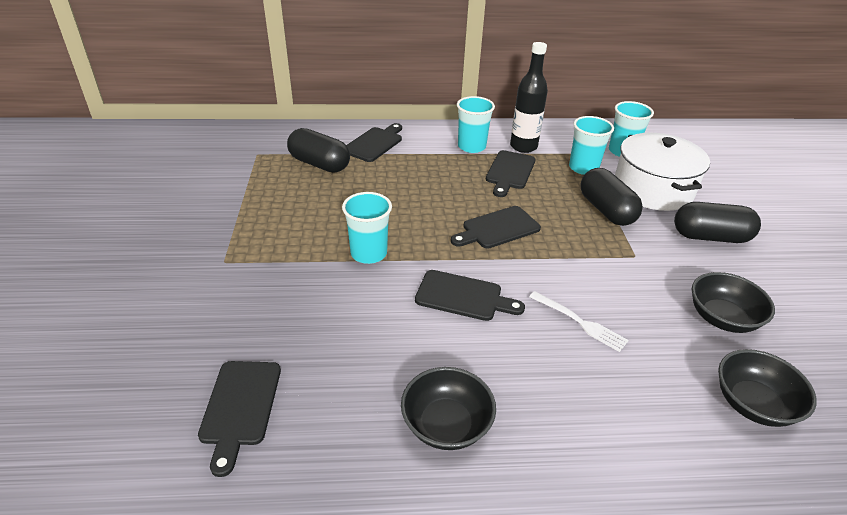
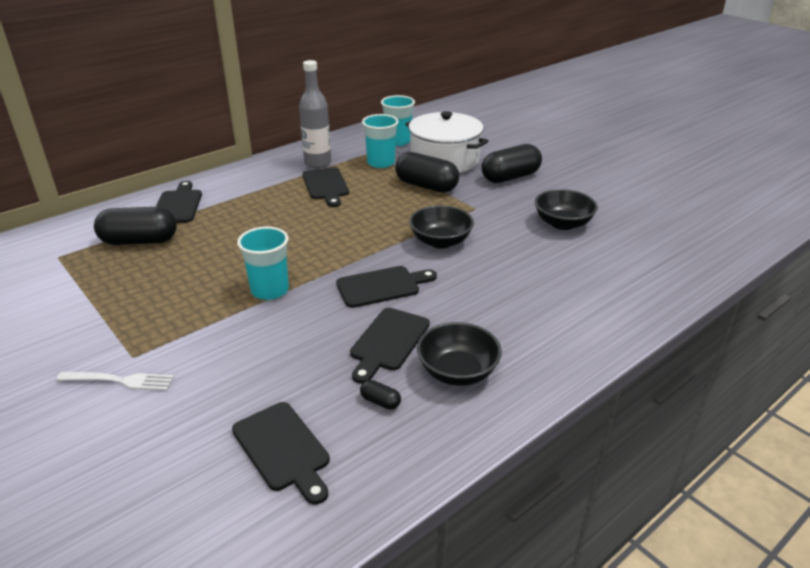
camera: 35 degrees left, 5 degrees down
(352, 412) = (380, 401): none -> black capsule
(471, 146) = (273, 178): turquoise cup -> none
(498, 229) = (359, 229): black cutting board -> black cutting board (388, 342)
(523, 146) = (318, 163): black bottle -> grey bottle
(580, 322) = (480, 265): white fork -> white fork (120, 380)
(753, 404) = (622, 264): black bowl -> black bowl (440, 241)

